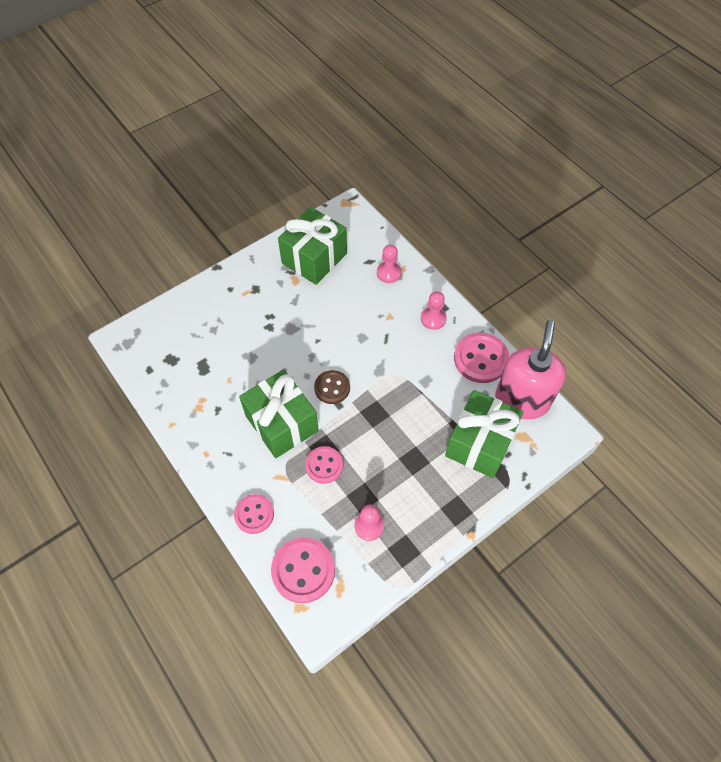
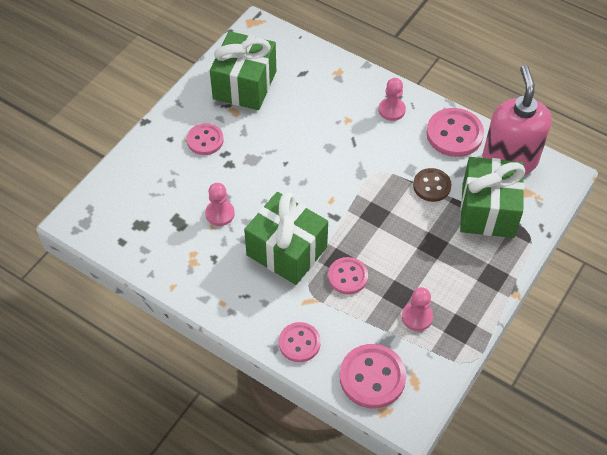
camera: 20 degrees left, 5 degrees down
(258, 299) = (205, 140): none -> pink button
(332, 388) = (321, 203): brown button -> brown button (431, 186)
(388, 273) = (327, 79): pink pawn -> pink pawn (220, 214)

